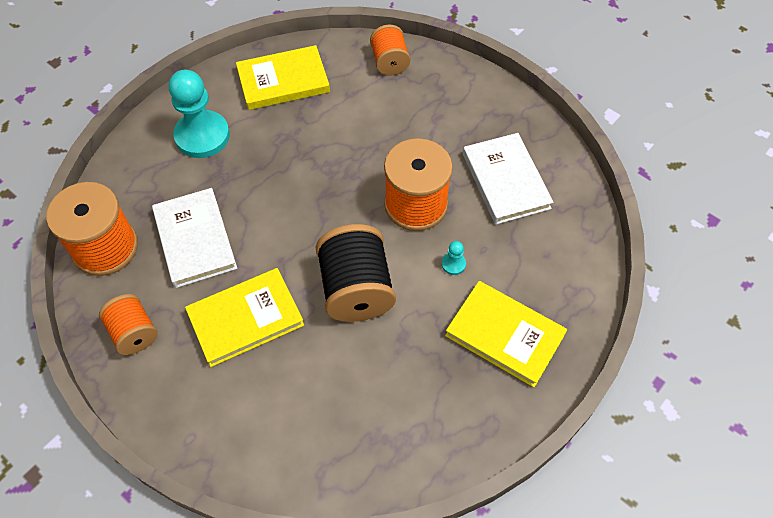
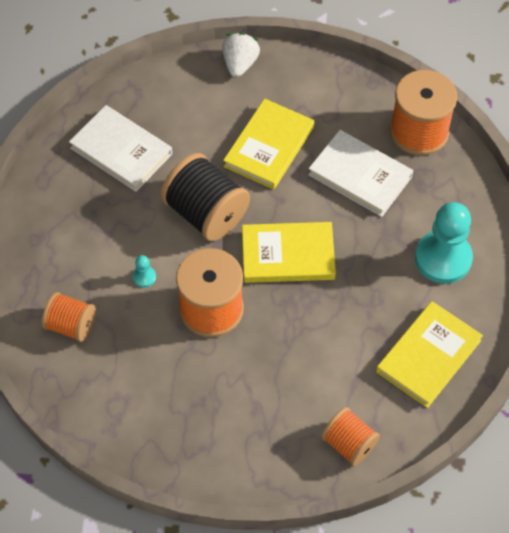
camera: 145 degrees right, 0 degrees up
(134, 333) = (337, 94): orange spool -> orange spool (71, 325)
(190, 435) = (240, 64): none -> white strawberry
(505, 181) = (148, 379): white book -> white book (121, 151)
(505, 335) = (69, 247): yellow book -> yellow book (288, 255)

